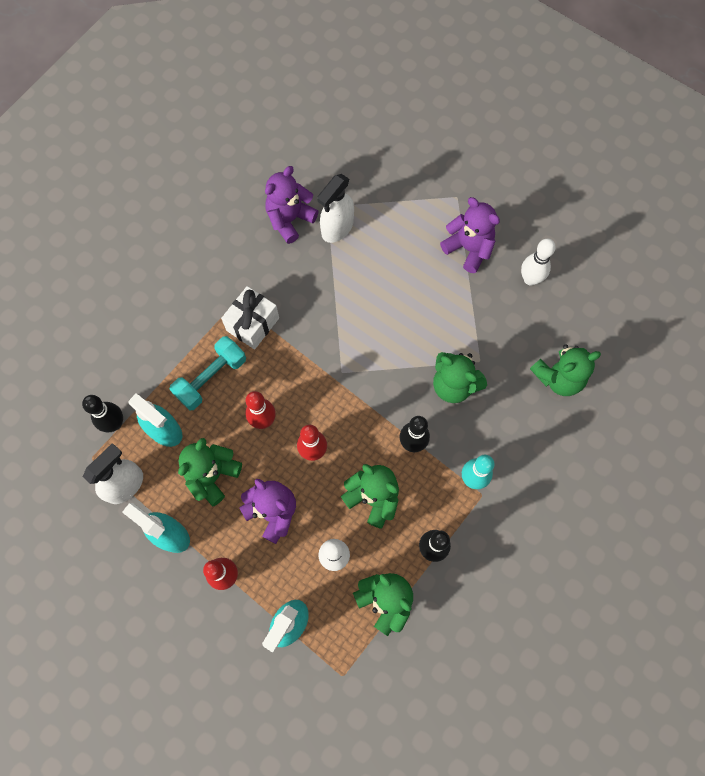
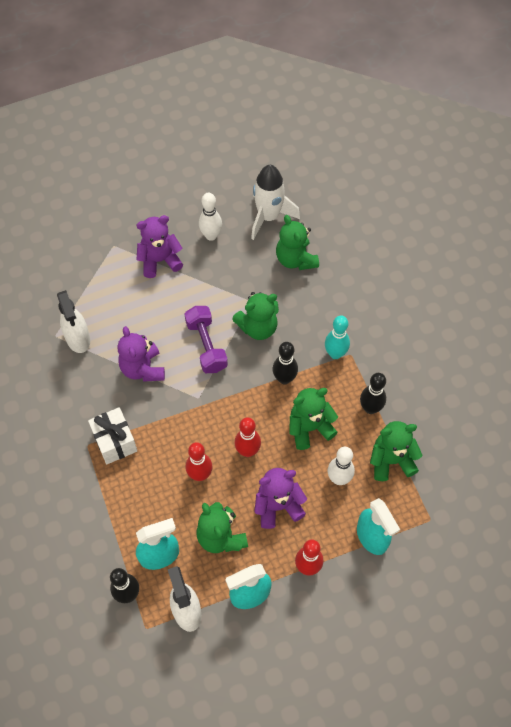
camera: 60 degrees left, 10 degrees down
(211, 378) = (139, 496): turquoise dumbbell -> none
(290, 219) = (45, 368): purple teddy bear -> purple teddy bear (143, 369)
(402, 347) = (206, 346): none -> purple dumbbell
(558, 377) = (295, 259): green teddy bear -> green teddy bear turned 150 degrees clockwise
(591, 322) = (268, 217): none -> white rocket

